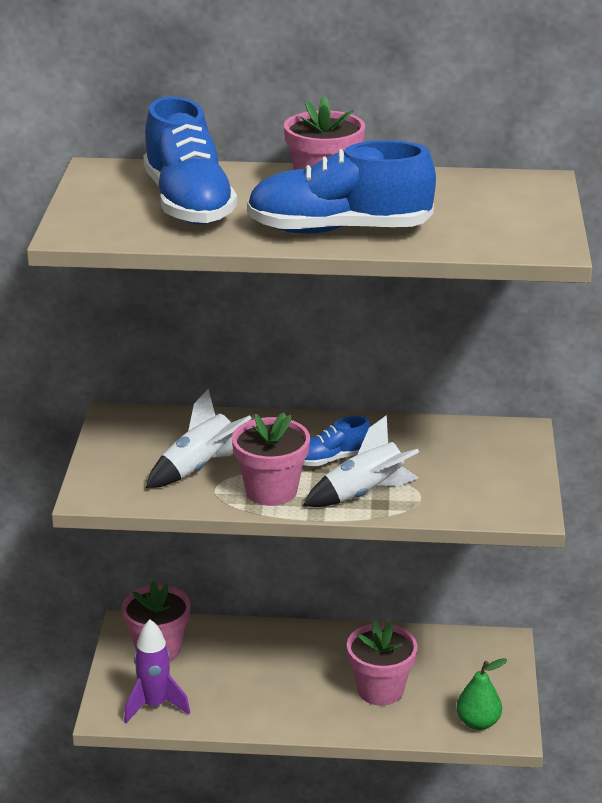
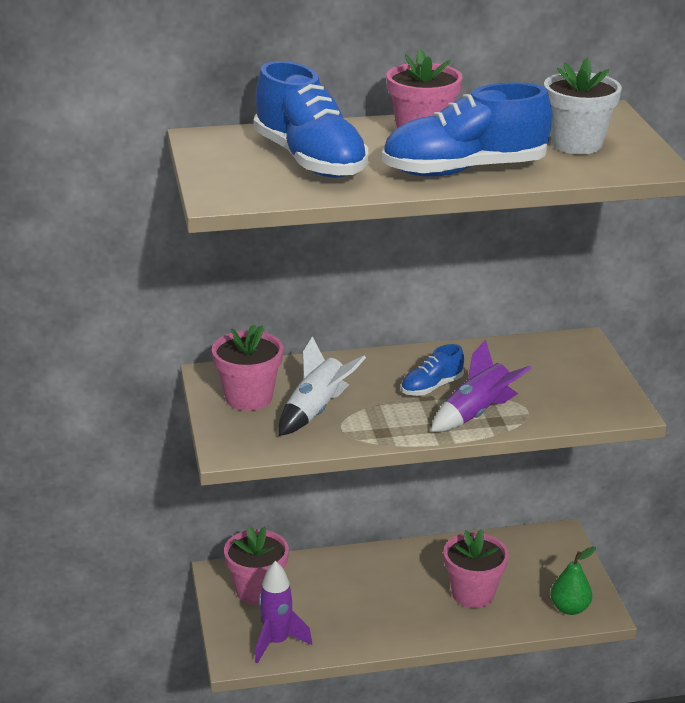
camera: 15 degrees left, 0 degrees up
(271, 491) = (393, 423): pink flower pot -> pink flower pot (248, 398)
(364, 494) = (477, 414): white rocket -> purple rocket
(481, 214) = (576, 144): none -> white flower pot

